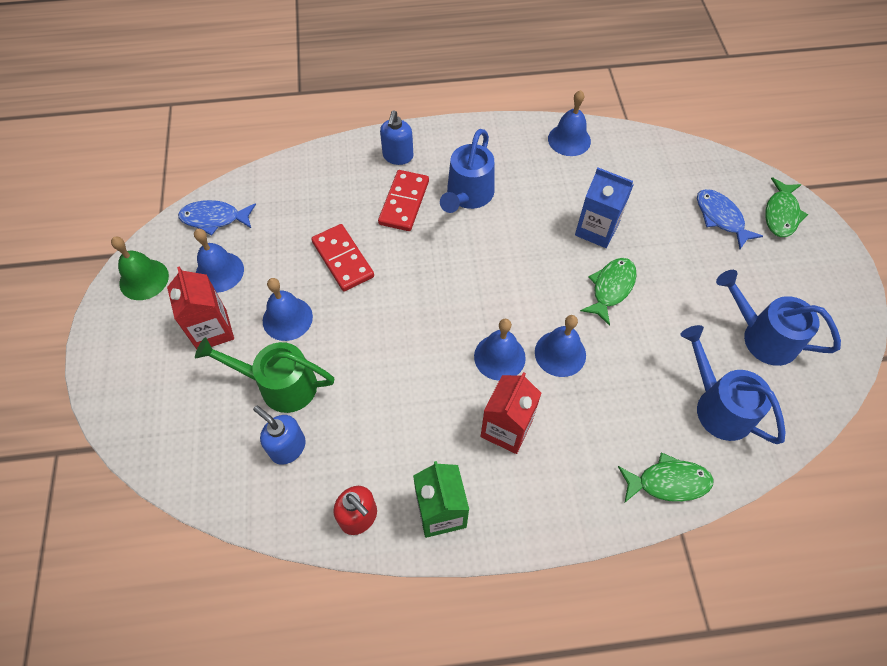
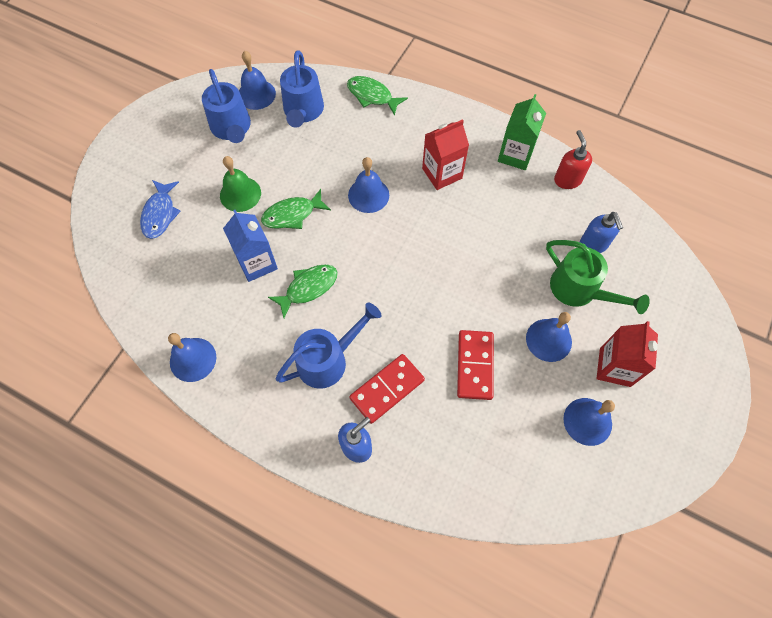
camera: 145 degrees left, 5 degrees up
(144, 279) = (659, 457): green bell -> green bell (240, 194)
(214, 219) = (570, 487): blue fish -> none
(499, 357) = (410, 217): blue bell -> blue bell (256, 94)
(781, 214) = (116, 190): green fish -> green fish (308, 288)

